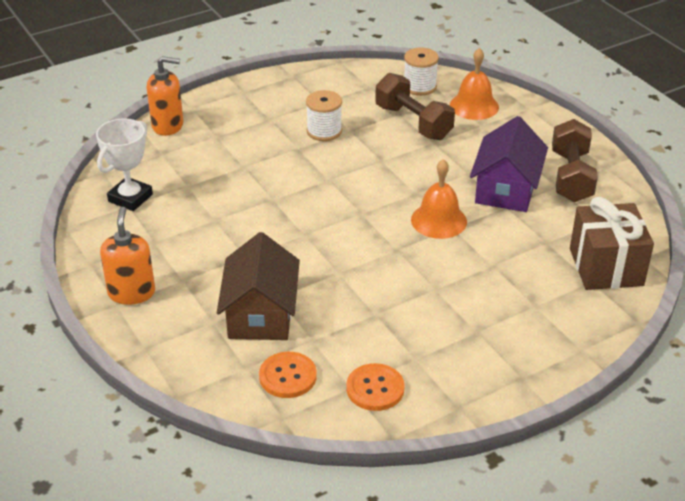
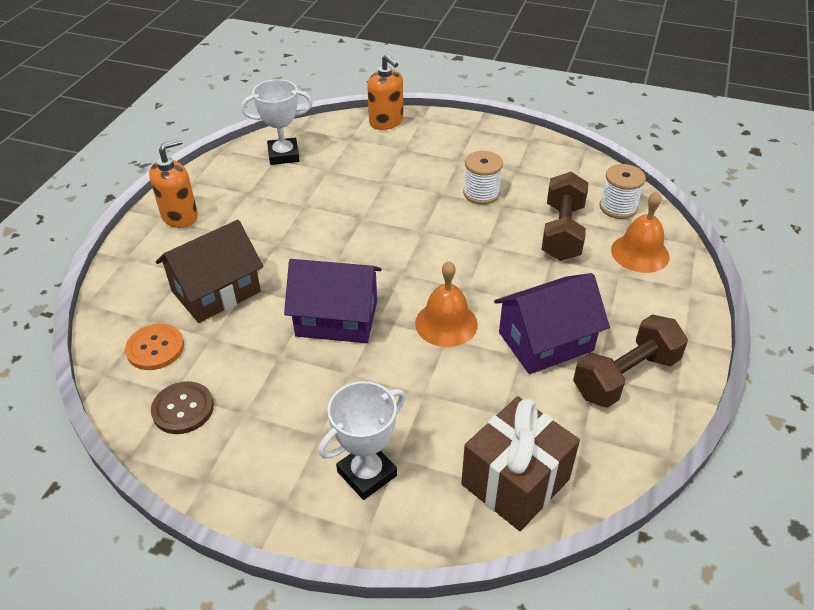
camera: 50 degrees right, 5 degrees up
(371, 267) = (337, 318): none -> purple house
(375, 389) = (183, 409): orange button -> brown button
(535, 326) = (367, 473): none -> white trophy

